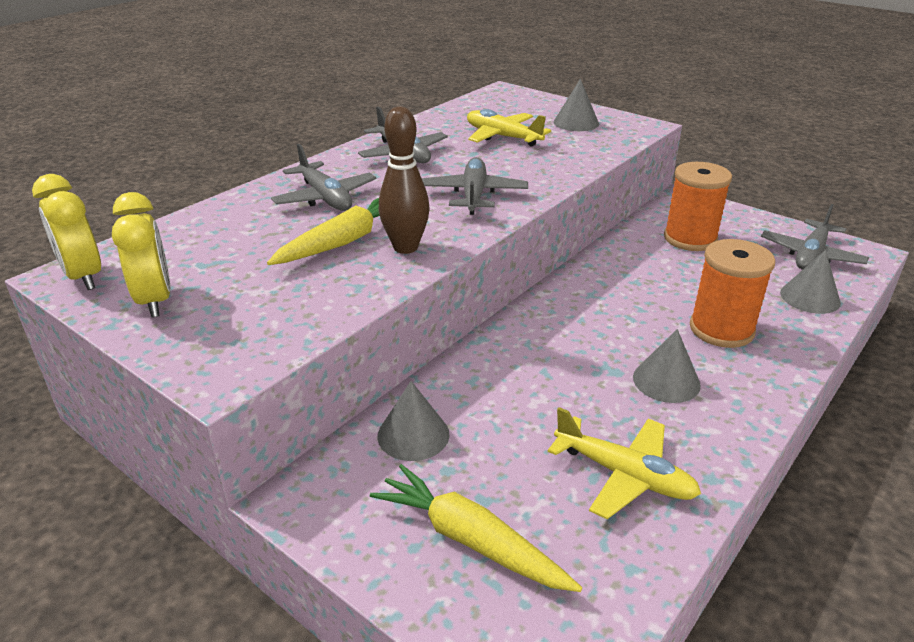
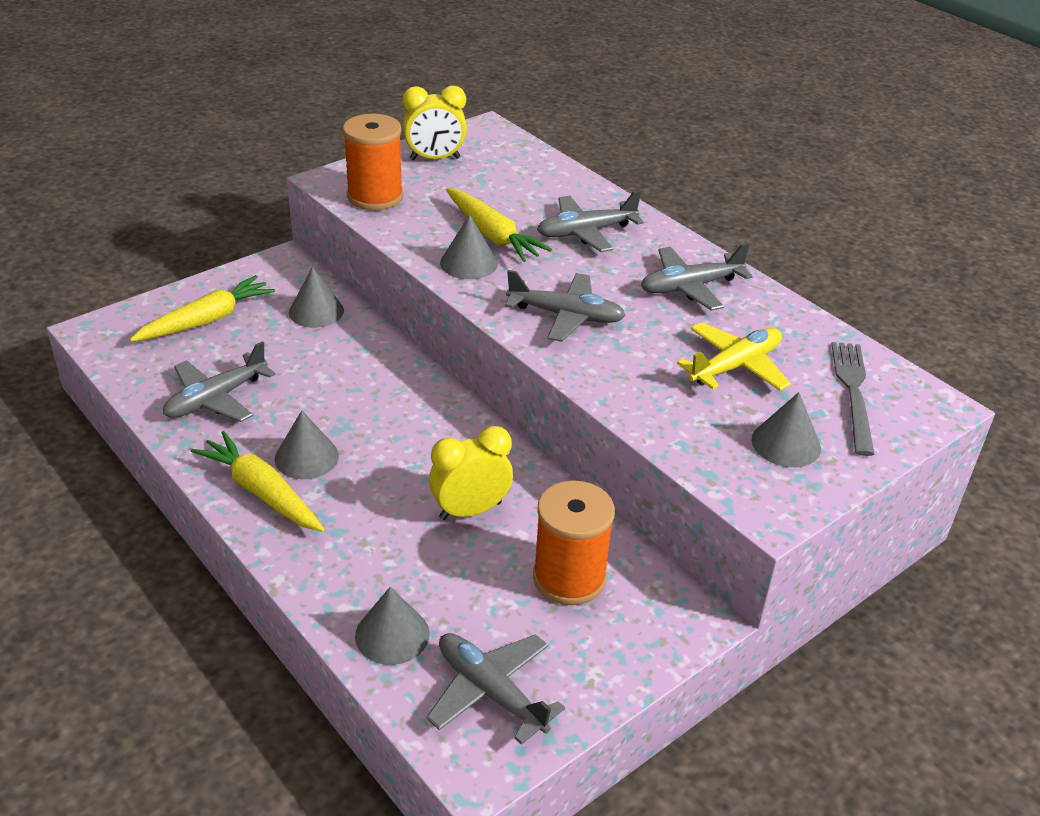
camera: 100 degrees right, 5 degrees up
(83, 277) = (481, 134): yellow clock -> yellow clock (470, 510)
(405, 247) = (469, 263): brown bowling pin -> grey cone
(507, 107) = (853, 392): none -> grey fork
(624, 475) = (216, 399): yellow plane -> grey plane
(721, 329) = (364, 526): orange spool -> orange spool (375, 196)
(734, 397) = (262, 492): none -> yellow carrot

